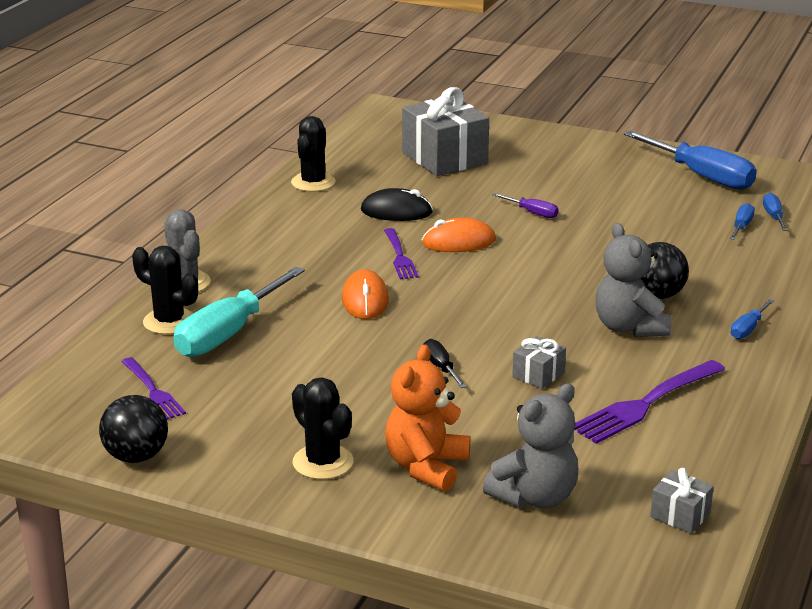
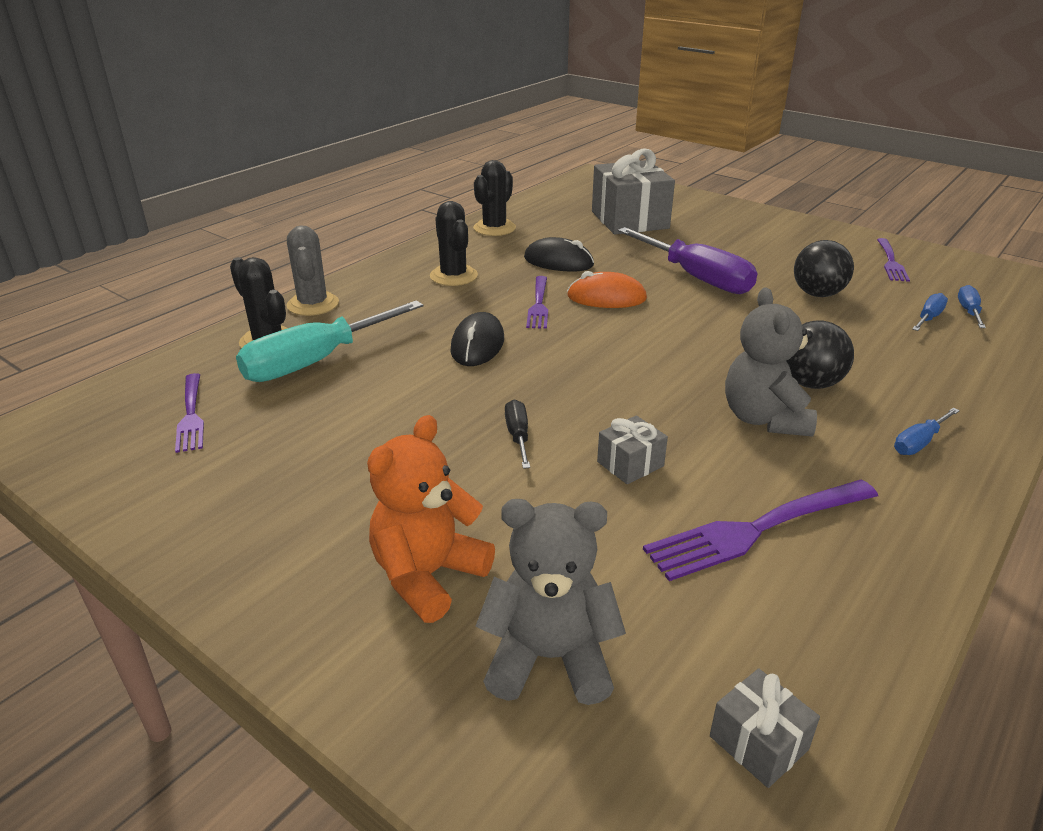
camera: 15 degrees right, 5 degrees up
(136, 456) = (107, 495): black ball -> black ball (817, 294)
(323, 462) = (306, 543): black cactus -> black cactus (453, 276)
(365, 300) = (477, 345): orange mouse -> black mouse
(532, 213) = (696, 278): purple screwdriver -> purple screwdriver, size x2.20
(535, 497) = (549, 658): grey teddy bear -> grey teddy bear turned 150 degrees counterclockwise
(701, 176) = (891, 262): blue screwdriver -> purple fork

